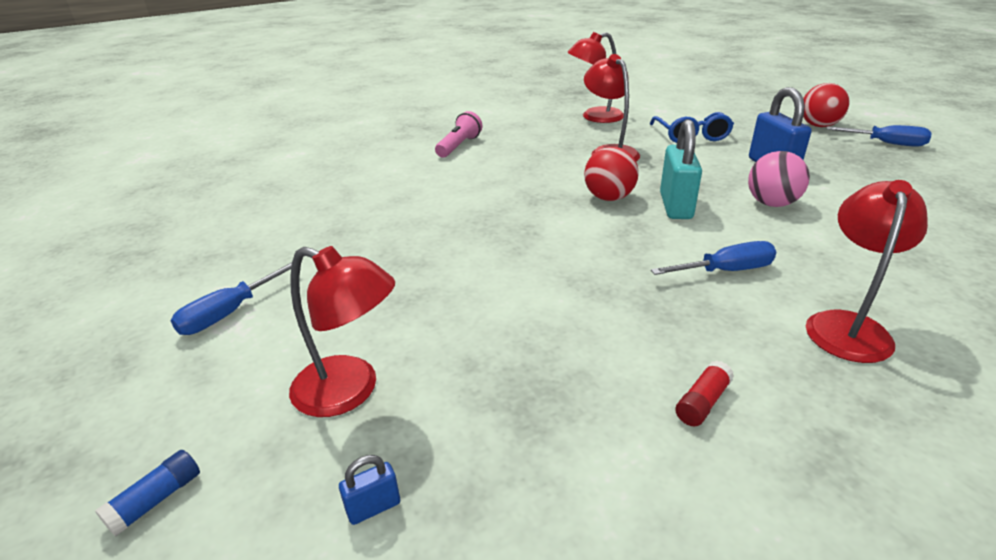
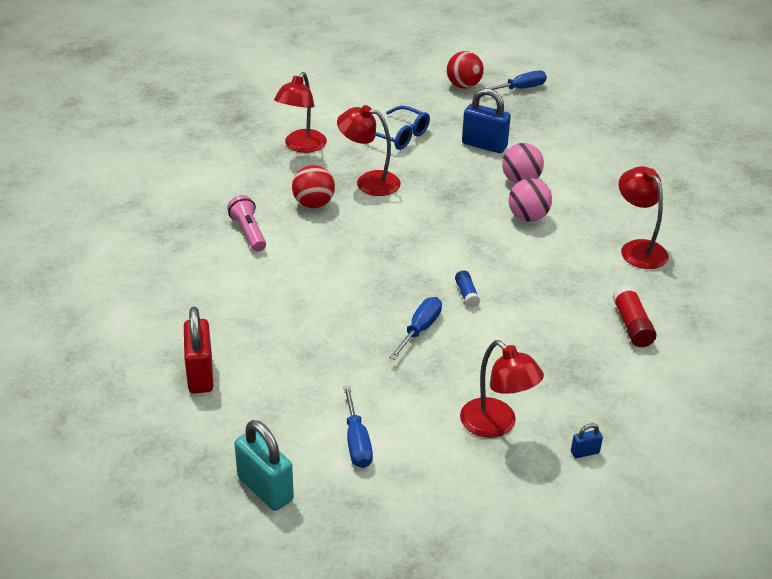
camera: 50 degrees left, 5 degrees up
(156, 500) = (505, 519): blue glue stick -> blue glue stick (466, 294)
(255, 205) = (200, 374): none -> red padlock
(350, 391) = (496, 425): red lamp -> red lamp turned 75 degrees clockwise
(373, 507) = (585, 452): blue padlock -> blue padlock turned 60 degrees clockwise
(609, 198) = (429, 226): red ball -> red ball (313, 204)
(675, 206) = (475, 212): turquoise padlock -> turquoise padlock (265, 489)
(702, 402) = (632, 325): red glue stick -> red glue stick, size x1.60
(725, 271) = (557, 246): blue screwdriver -> blue screwdriver (420, 330)
(730, 233) = (528, 217): none -> pink ball

